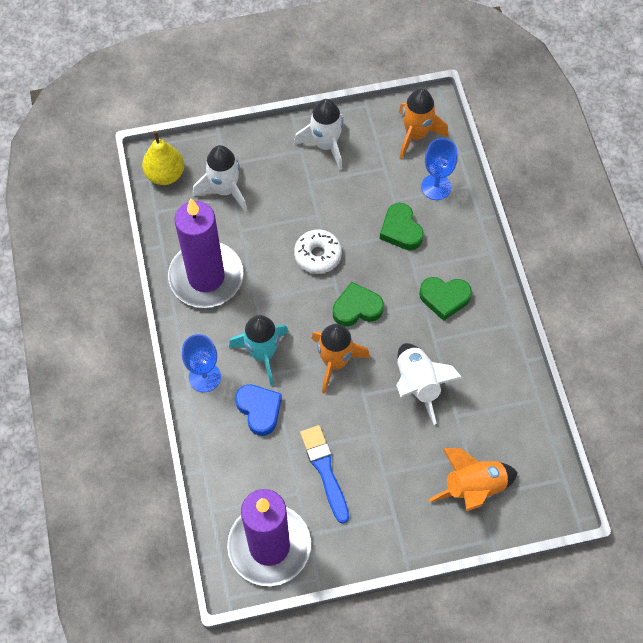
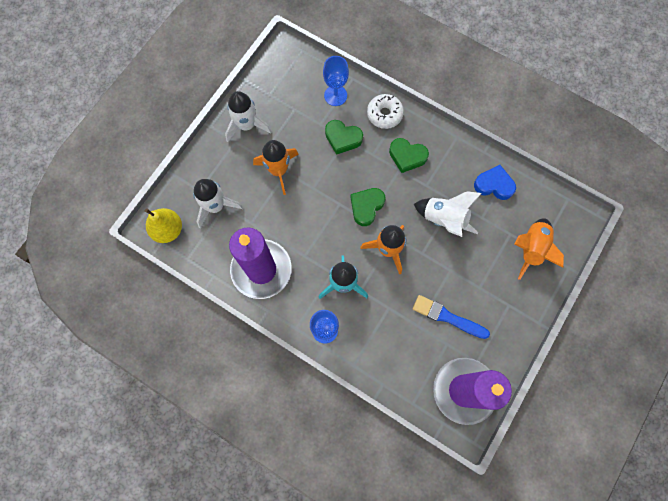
camera: 45 degrees left, 10 degrees up
(259, 410) = (376, 318): blue heart -> blue heart (494, 185)
(318, 255) = (312, 196): white donut -> white donut (384, 114)
(416, 135) = (292, 74): orange rocket -> orange rocket (278, 170)
(444, 298) = (407, 156): green heart -> green heart turned 60 degrees clockwise

